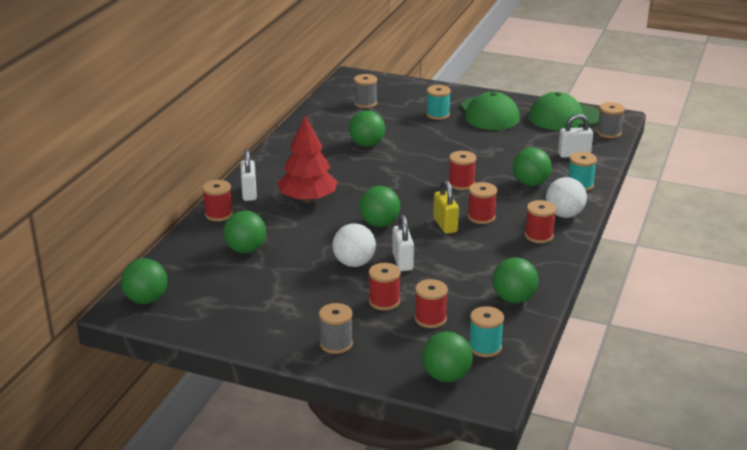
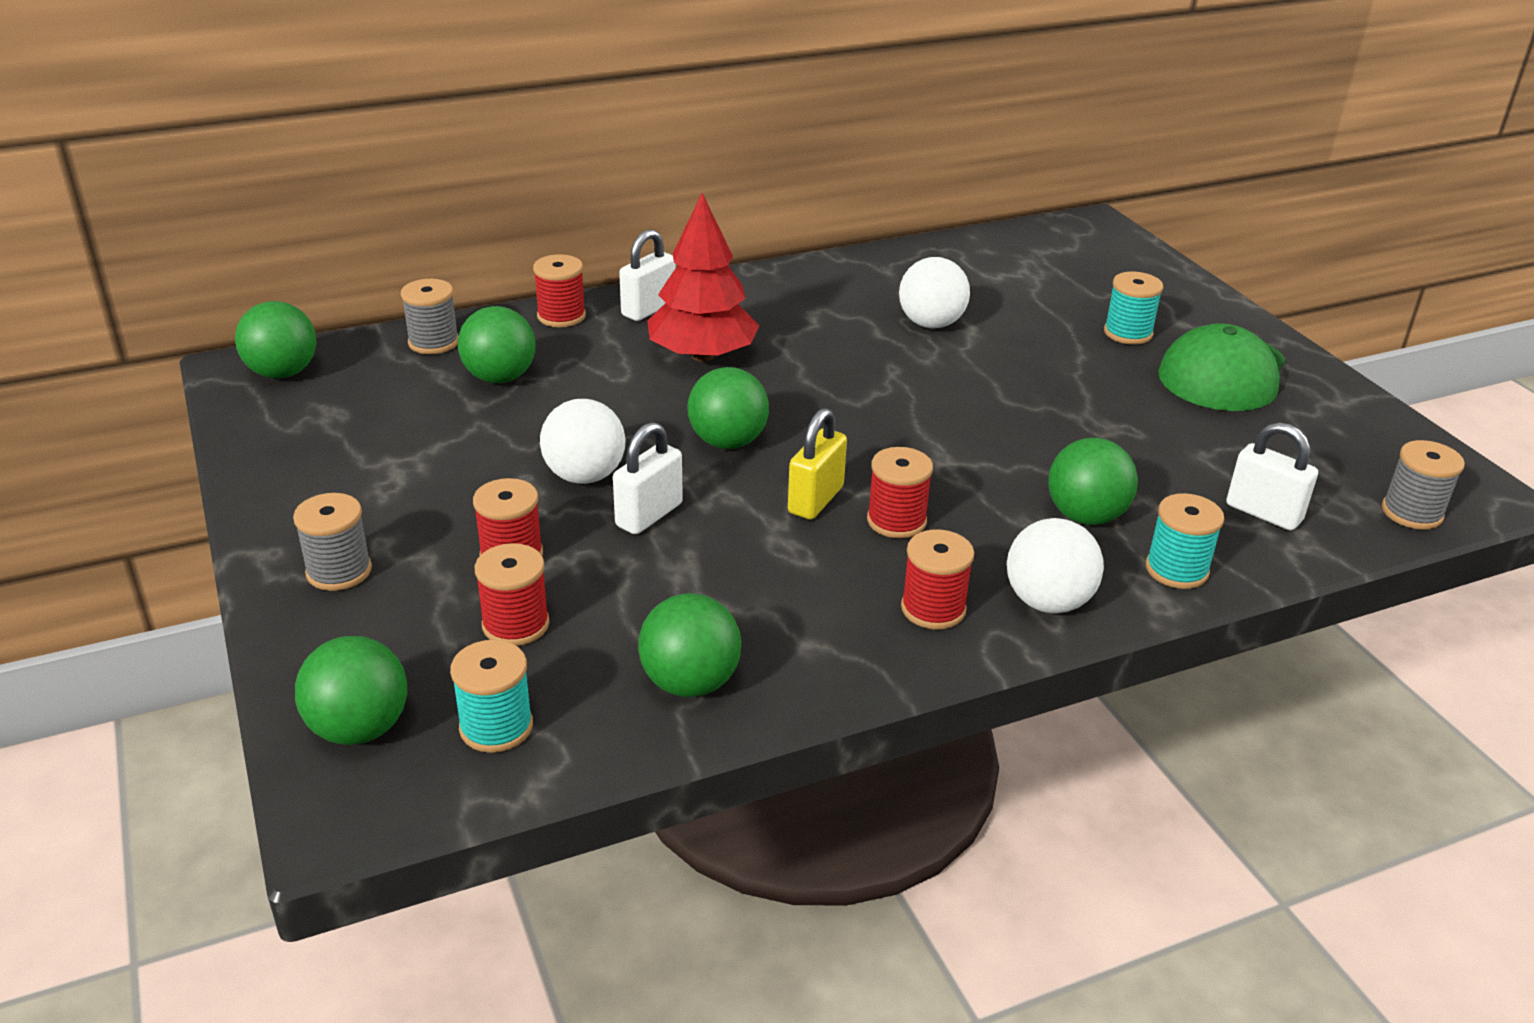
camera: 45 degrees right, 5 degrees up
(365, 103) = (1042, 267): grey spool -> grey spool (433, 342)
(367, 144) = (931, 324): green ball -> white ball
(461, 184) = (964, 453): red spool -> none
(564, 117) = (1364, 442): green cap -> none

